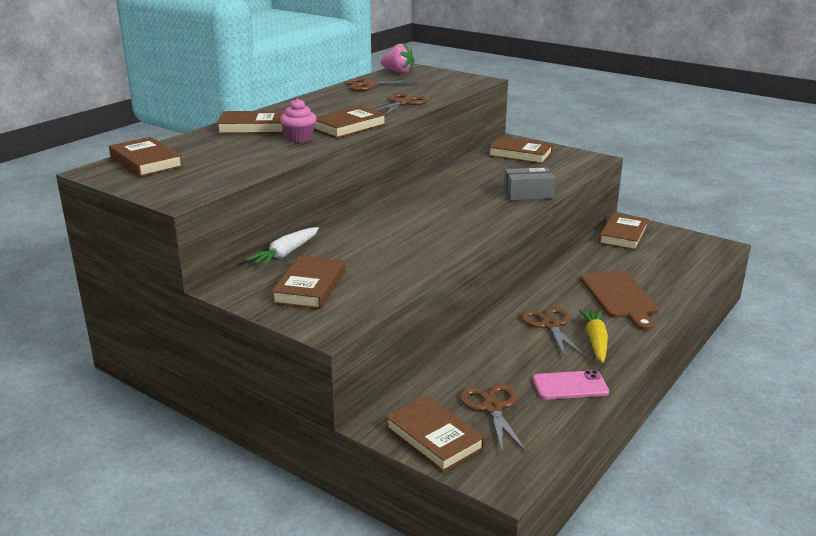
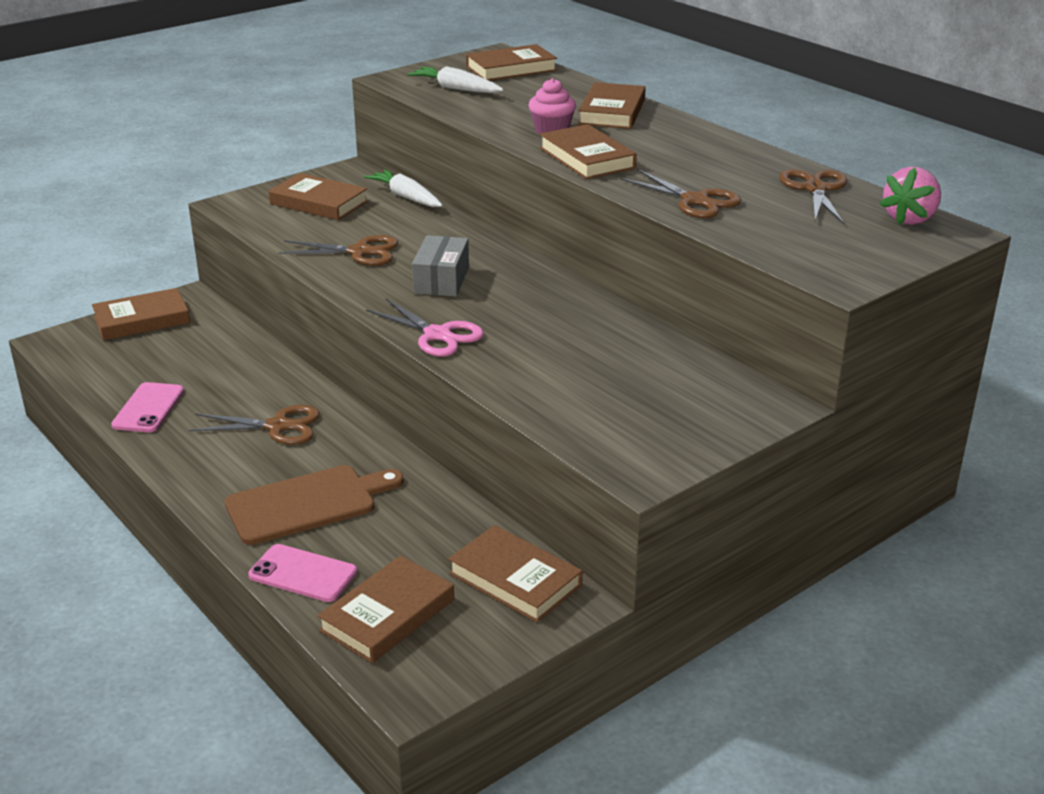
camera: 105 degrees right, 5 degrees up
(206, 173) = (456, 89): none -> white carrot
(492, 408) = (156, 356): brown scissors -> brown scissors (360, 252)
(505, 212) = (437, 335): none -> pink scissors
(520, 154) = (690, 399): brown book -> brown book (387, 615)
(528, 194) = (496, 366): grey box -> grey box (441, 280)
(595, 341) = (217, 450): yellow carrot -> none
(619, 297) = (307, 504): brown cutting board -> brown cutting board turned 150 degrees clockwise
(677, 285) = (303, 574): none -> pink phone

